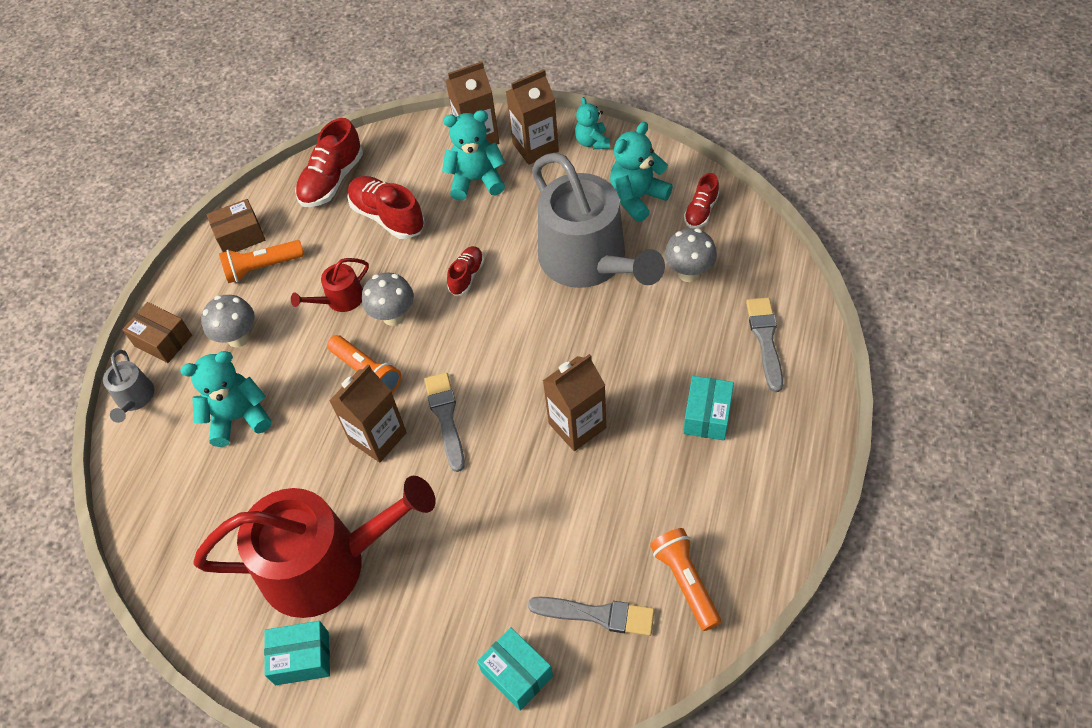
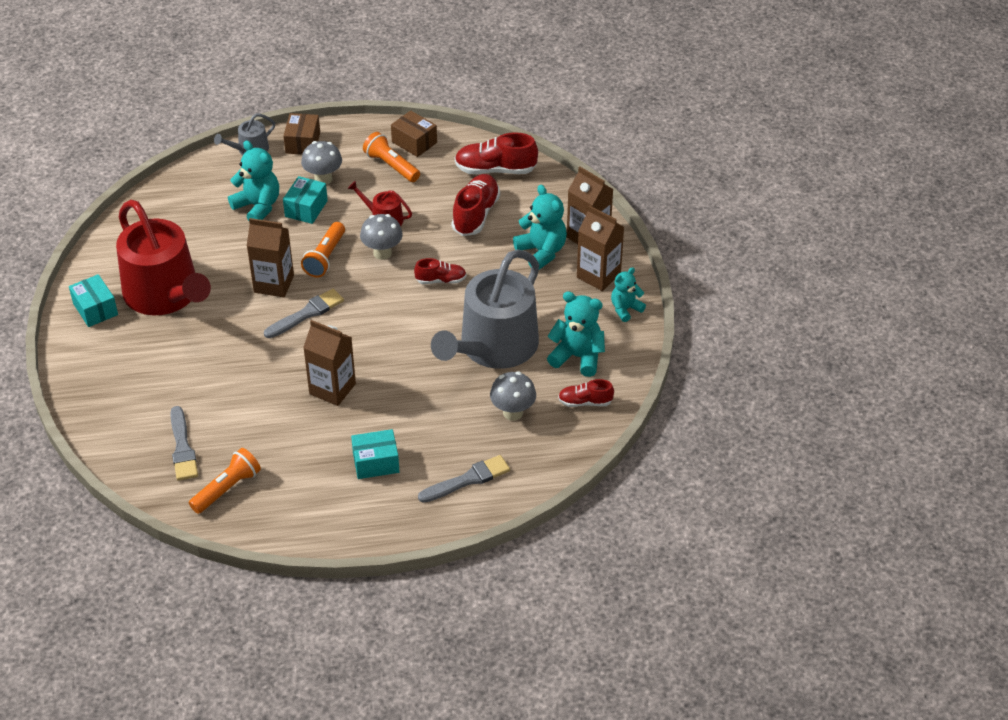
camera: 60 degrees right, 10 degrees down
(517, 673) = (124, 419): turquoise box -> turquoise box (306, 208)

